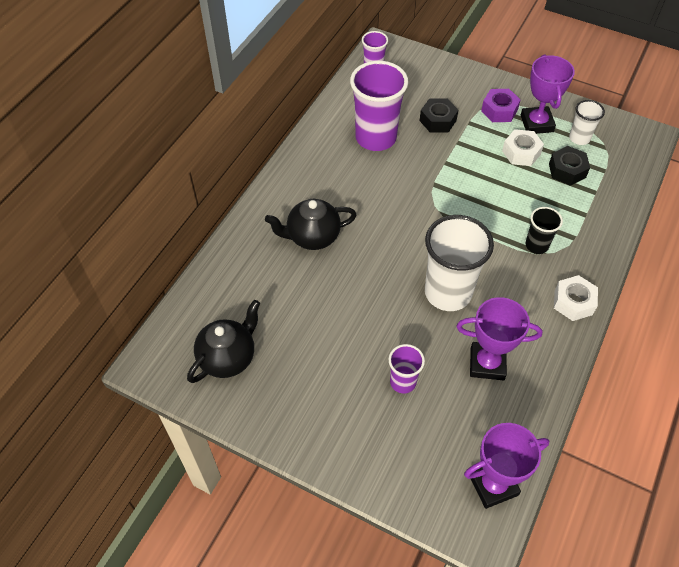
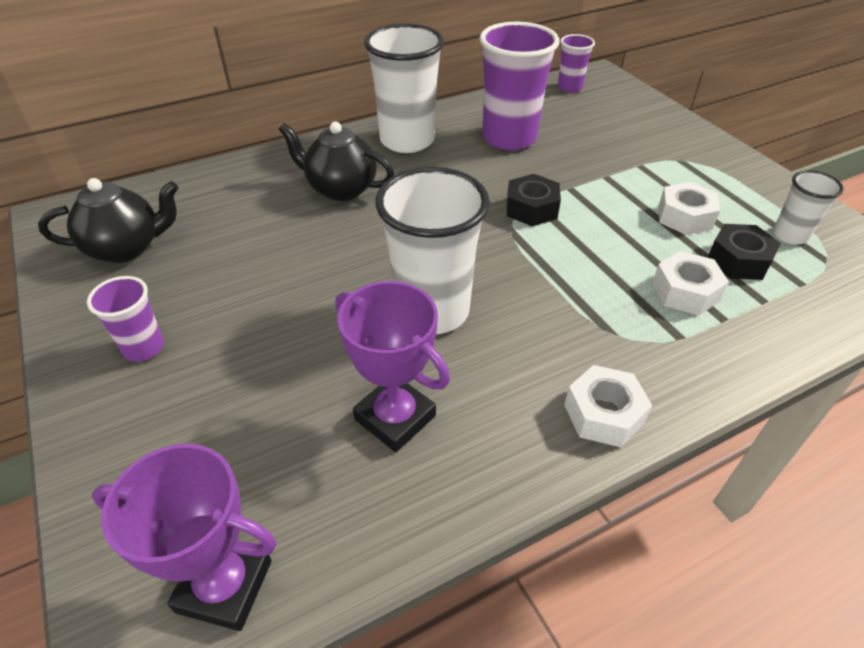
camera: 35 degrees right, 10 degrees down
(313, 173) = (407, 141): none -> white cup
(403, 382) = (265, 374): purple cup -> purple cup (144, 348)
(438, 120) = (600, 150): black nut -> black nut (531, 208)
(499, 110) = (693, 169): purple nut -> none
(536, 123) = (736, 198): purple trophy -> none
(536, 245) = (611, 319): black cup -> none
(557, 207) = (685, 291): none -> white nut

